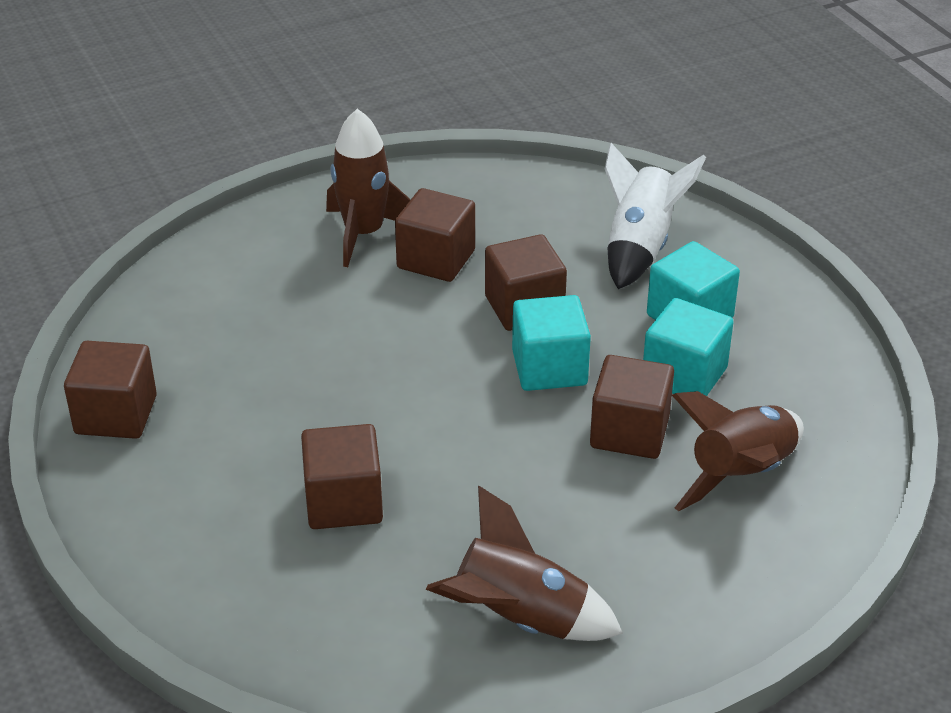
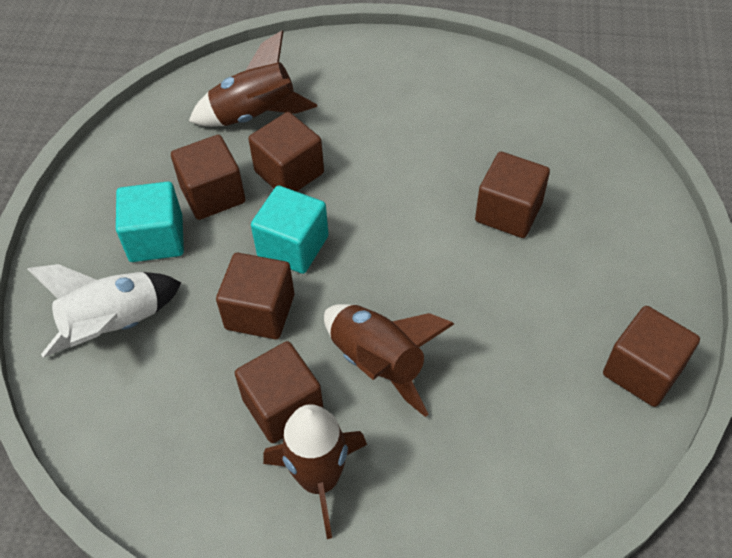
camera: 145 degrees left, 15 degrees up
(520, 619) = (454, 96): brown rocket -> brown rocket (378, 363)
(684, 375) = (213, 194): turquoise cube -> brown cube

